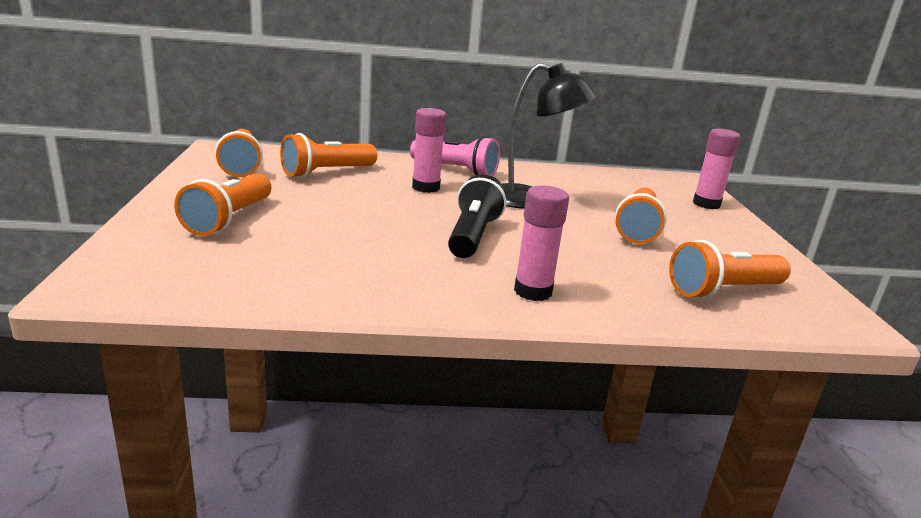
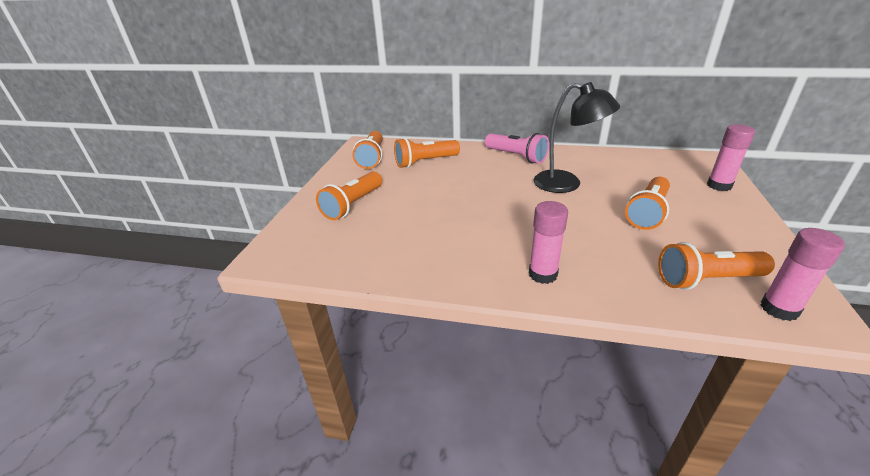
camera: 20 degrees right, 10 degrees up
(426, 187) = (490, 174): pink glue stick -> pink glue stick (779, 309)
(472, 236) = (512, 220): black flashlight -> none

